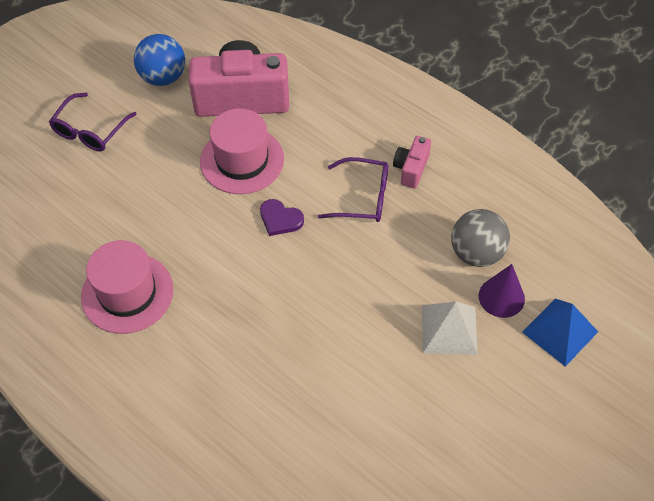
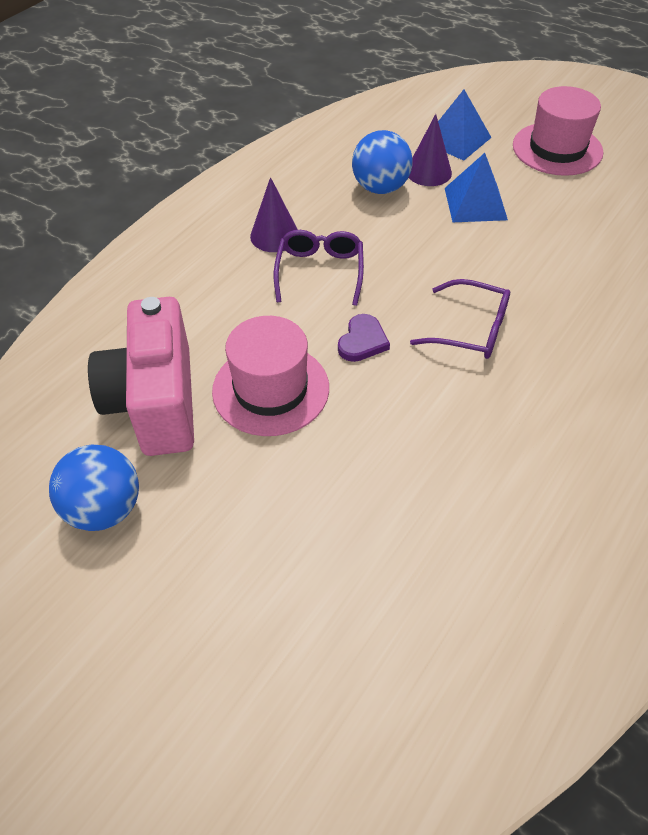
camera: 95 degrees left, 5 degrees down
(90, 131) = (218, 598): purple glasses -> purple glasses (471, 330)
(127, 293) = (511, 487): pink hat -> pink hat (557, 149)
(411, 169) = (274, 235): pink camera -> purple cone
(449, 329) = (475, 203): white pyramid -> blue pyramid
(476, 253) = (380, 188): grey ball -> blue ball

